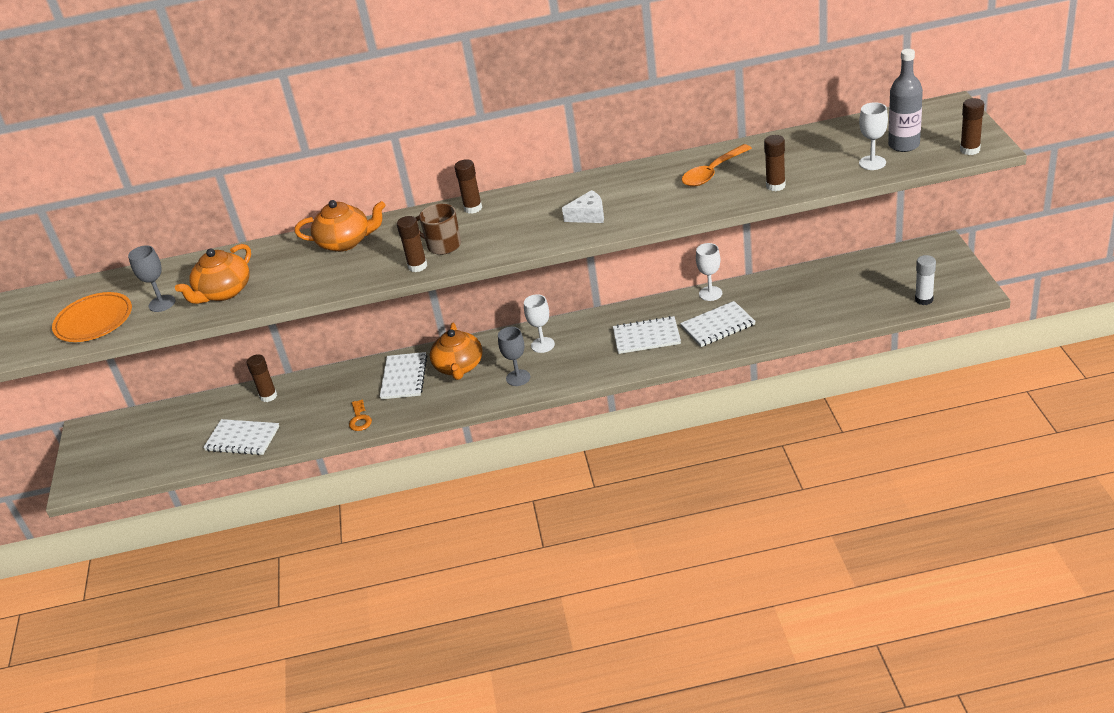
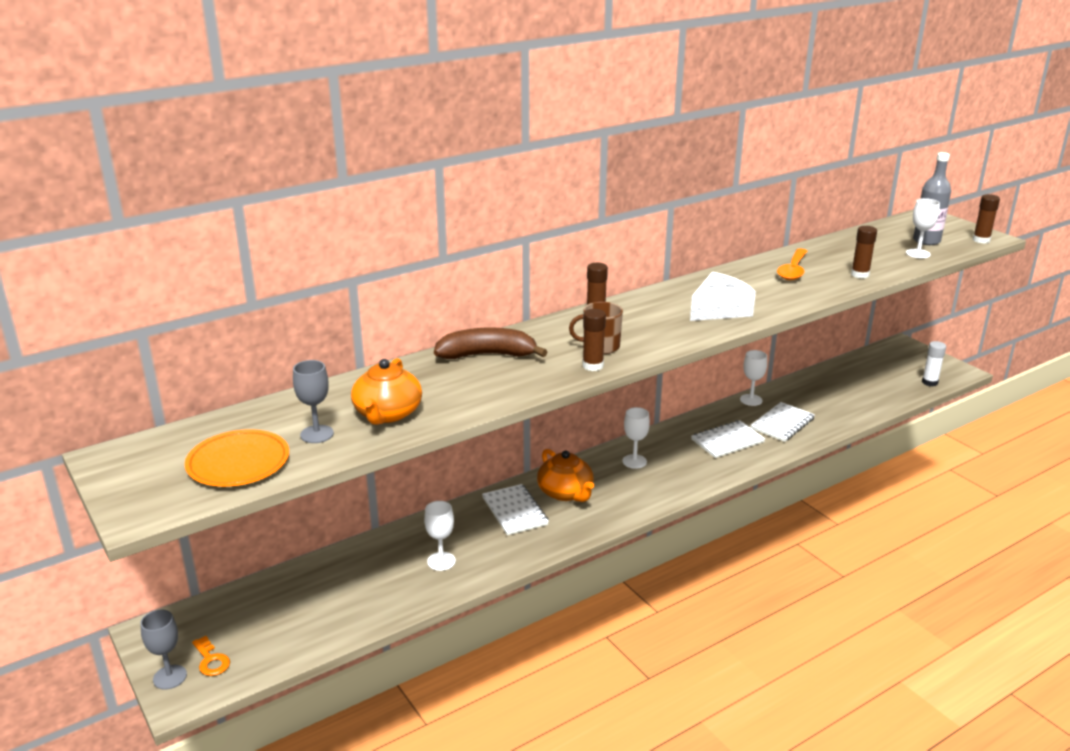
camera: 30 degrees left, 10 degrees down
(242, 439) = (372, 602): white notebook -> none
(268, 396) = (370, 554): brown glue stick -> none
(315, 413) = (441, 561): none -> white goblet
(345, 242) = (487, 355): orange teapot -> brown banana
(360, 419) = (498, 557): orange key -> orange key (211, 660)
(518, 378) = (636, 493): grey goblet -> grey goblet (170, 677)
(588, 215) = (719, 310): white cheese -> white cheese, size x1.61

